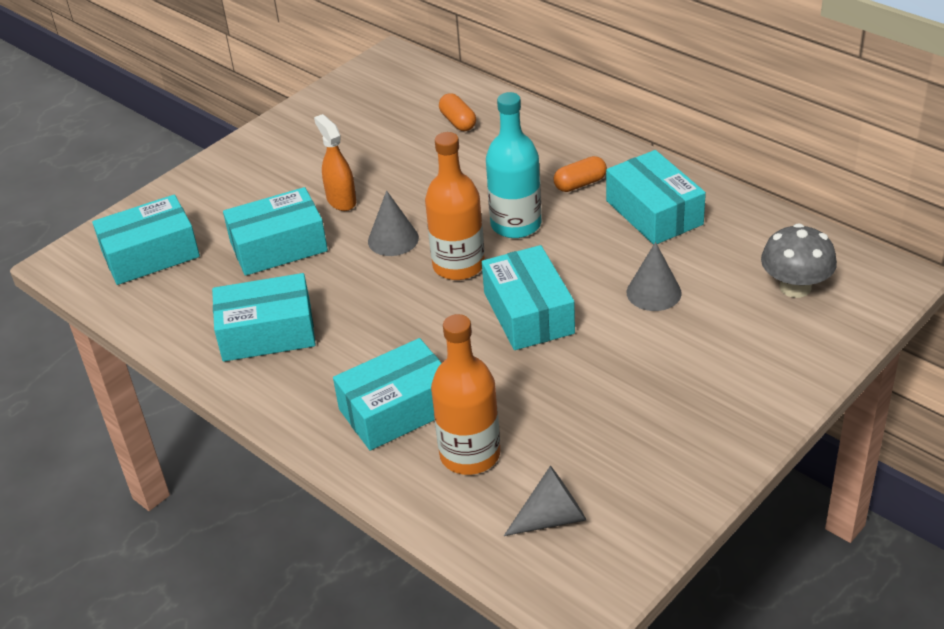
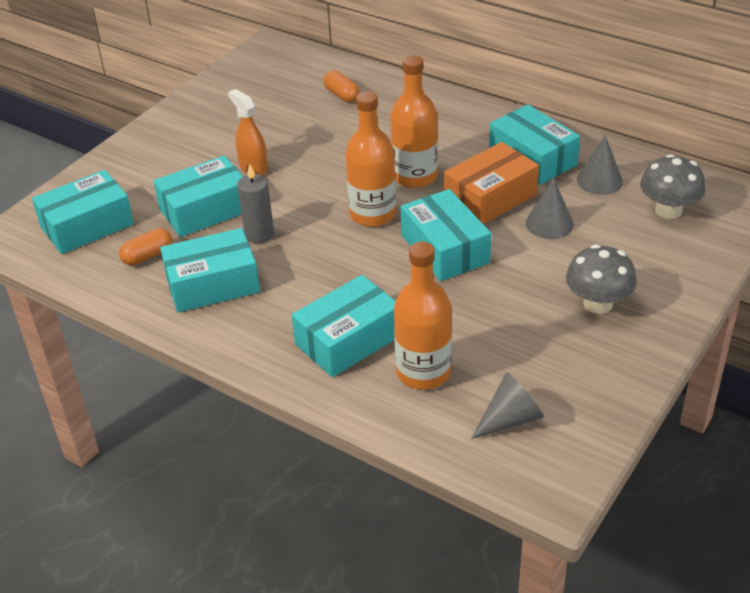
camera: 10 degrees left, 0 degrees up
(330, 279) = (259, 234): none -> grey candle
(393, 239) = (308, 196): grey cone -> grey cone (599, 181)
(516, 224) = (415, 176): turquoise bottle -> orange bottle
(580, 184) = (462, 139): orange capsule -> orange capsule (148, 256)
(594, 256) = (490, 198): none -> orange box
(684, 392) = (598, 304): none -> grey mushroom

